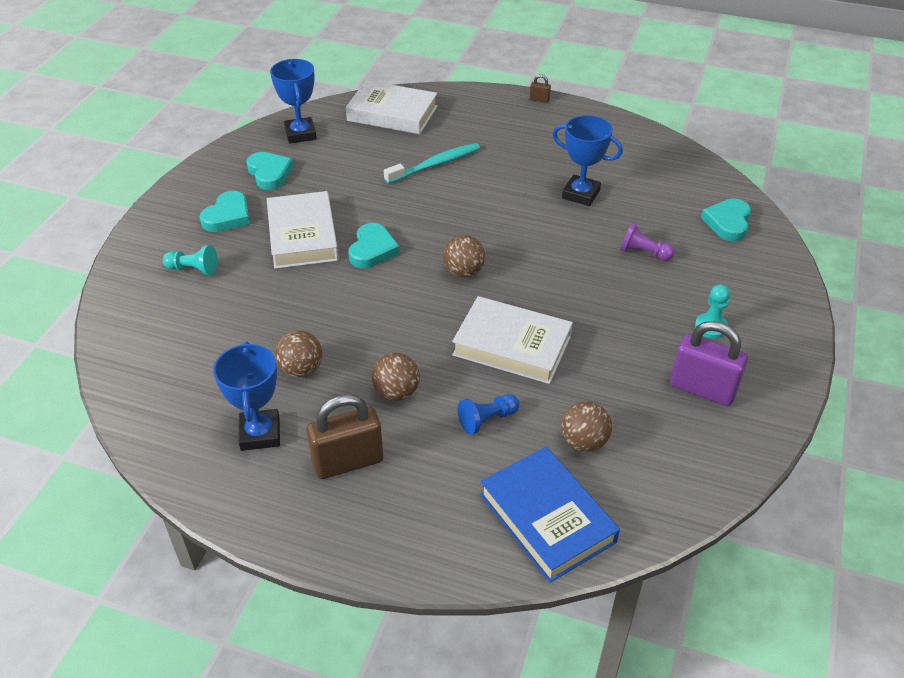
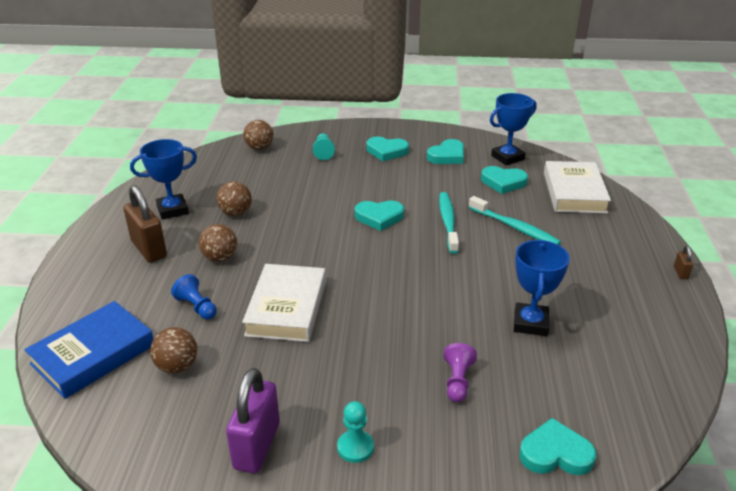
camera: 75 degrees right, 10 degrees down
(302, 235) = (380, 184): white book -> none
(349, 150) = (503, 182): none -> turquoise heart
(405, 204) = (448, 222): none -> turquoise toothbrush
(464, 272) = (372, 267): brown ball -> brown ball (259, 148)

